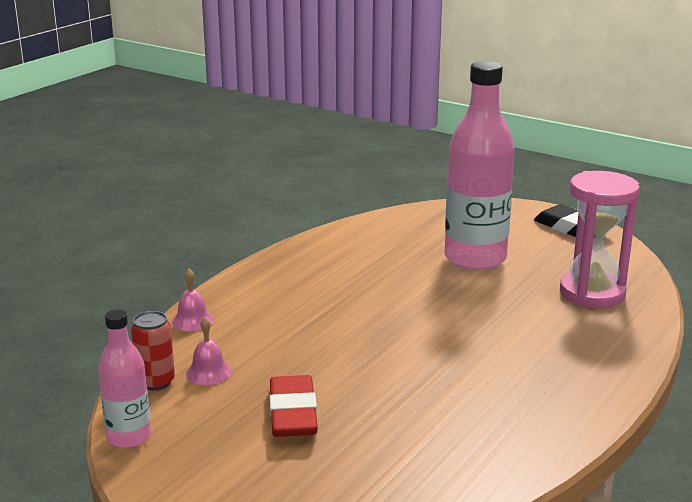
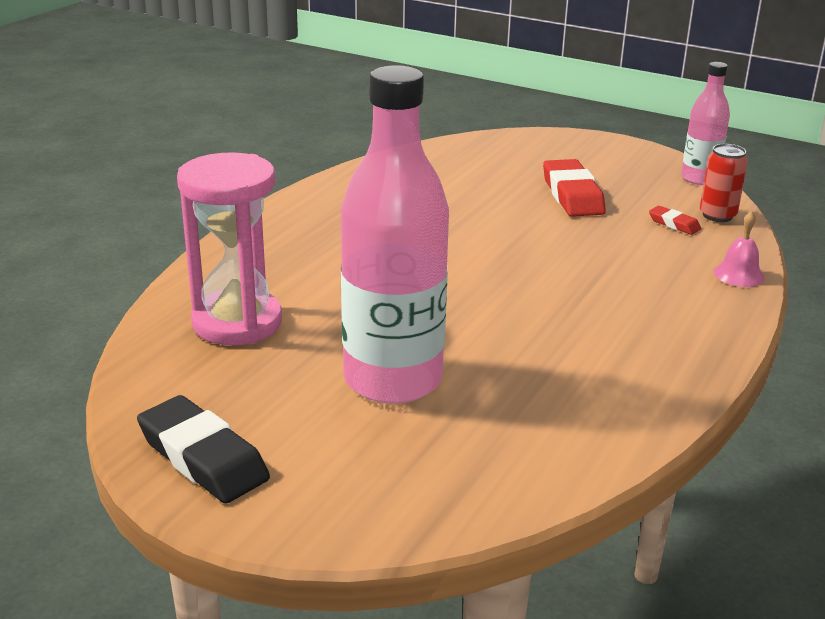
camera: 175 degrees right, 5 degrees up
(208, 372) = (674, 224): pink bell -> red eraser

